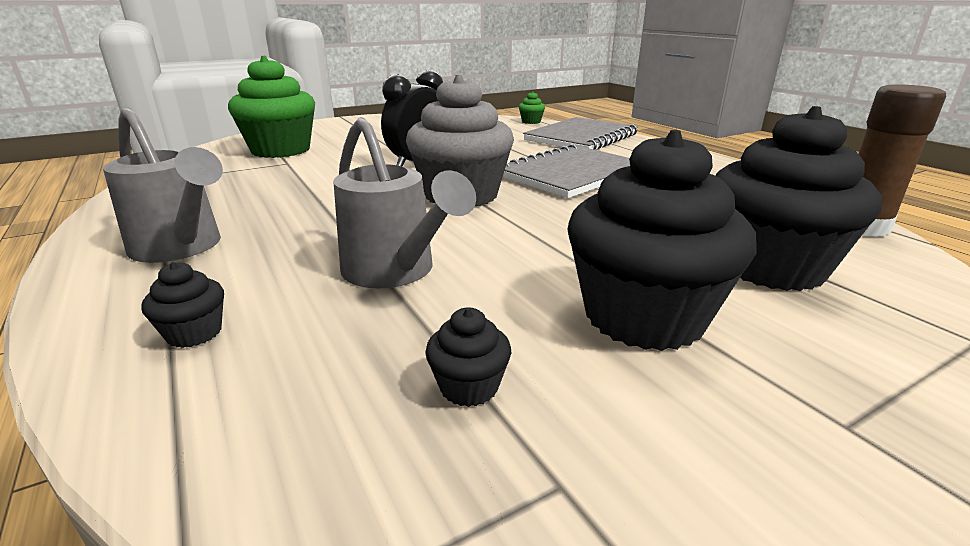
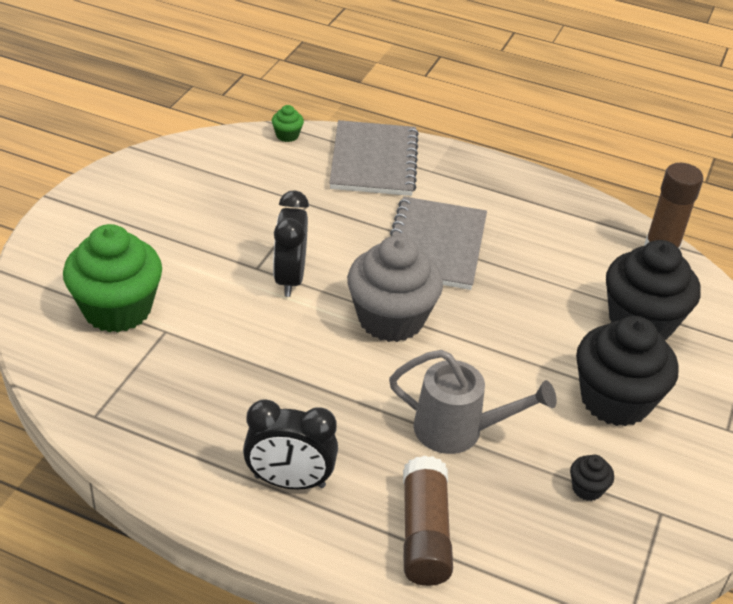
camera: 40 degrees left, 15 degrees up
(181, 248) = (289, 481): grey watering can -> black clock
(194, 333) = (424, 533): black cupcake -> brown glue stick

